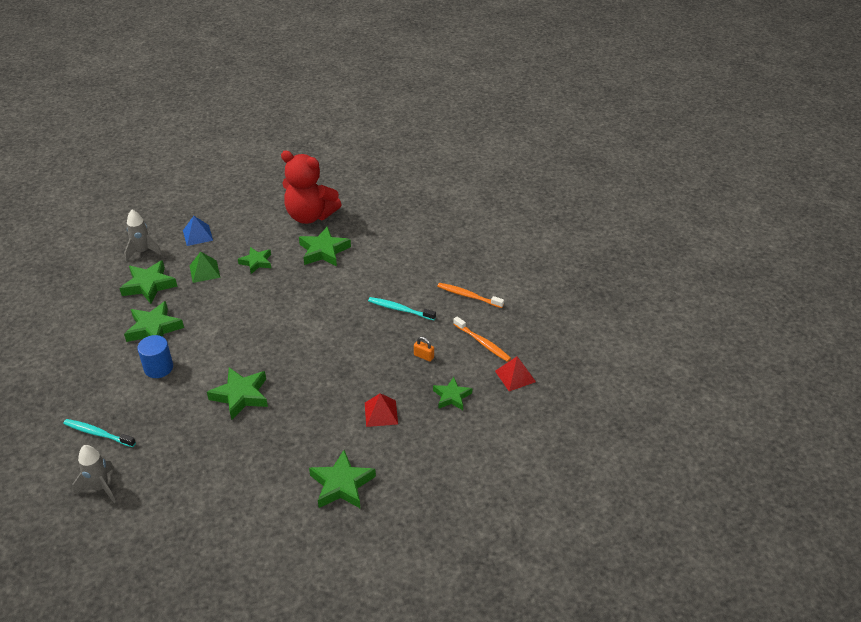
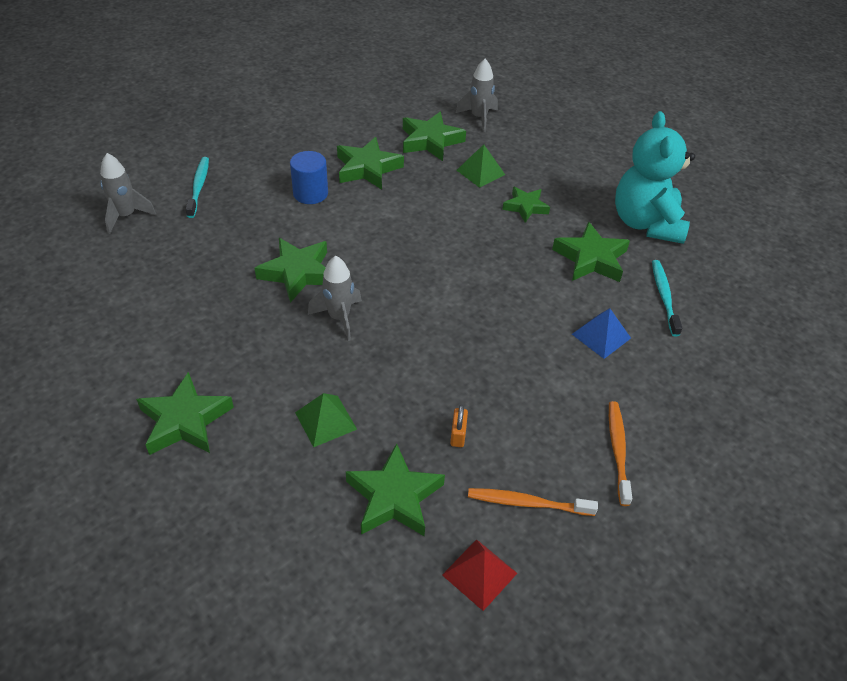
camera: 65 degrees right, 5 degrees up
(198, 235) = (535, 146): blue pyramid -> blue pyramid (601, 336)
(298, 384) = (339, 318): none -> grey rocket
(310, 216) = (646, 223): red teddy bear -> turquoise teddy bear
(381, 413) = (325, 421): red pyramid -> green pyramid
(400, 309) = (534, 375): turquoise toothbrush -> turquoise toothbrush (664, 296)
(452, 396) = (394, 497): green star -> green star, size x1.54
(482, 343) = (527, 503): orange toothbrush -> orange toothbrush turned 75 degrees clockwise

